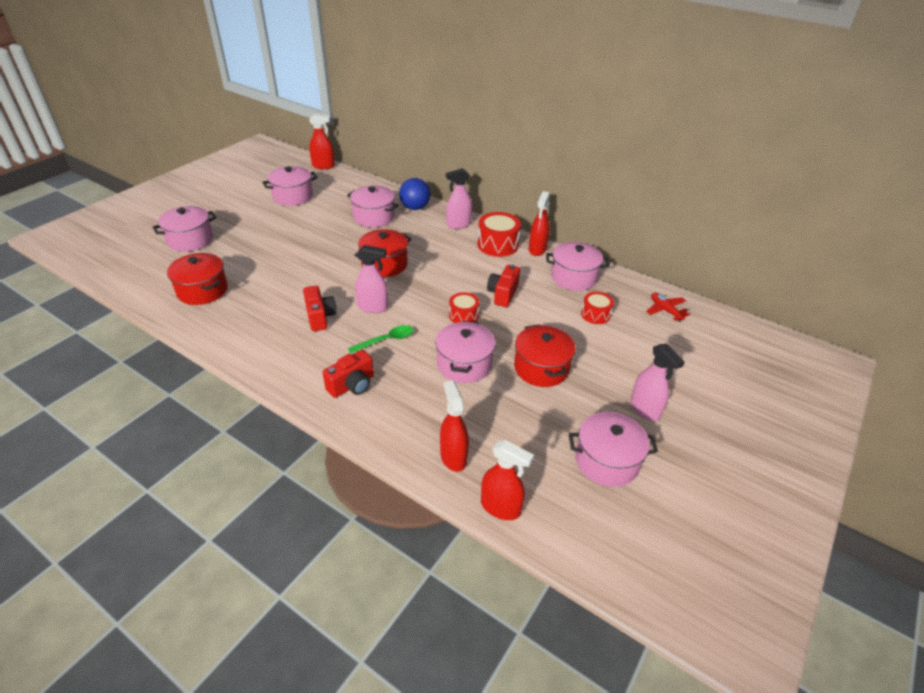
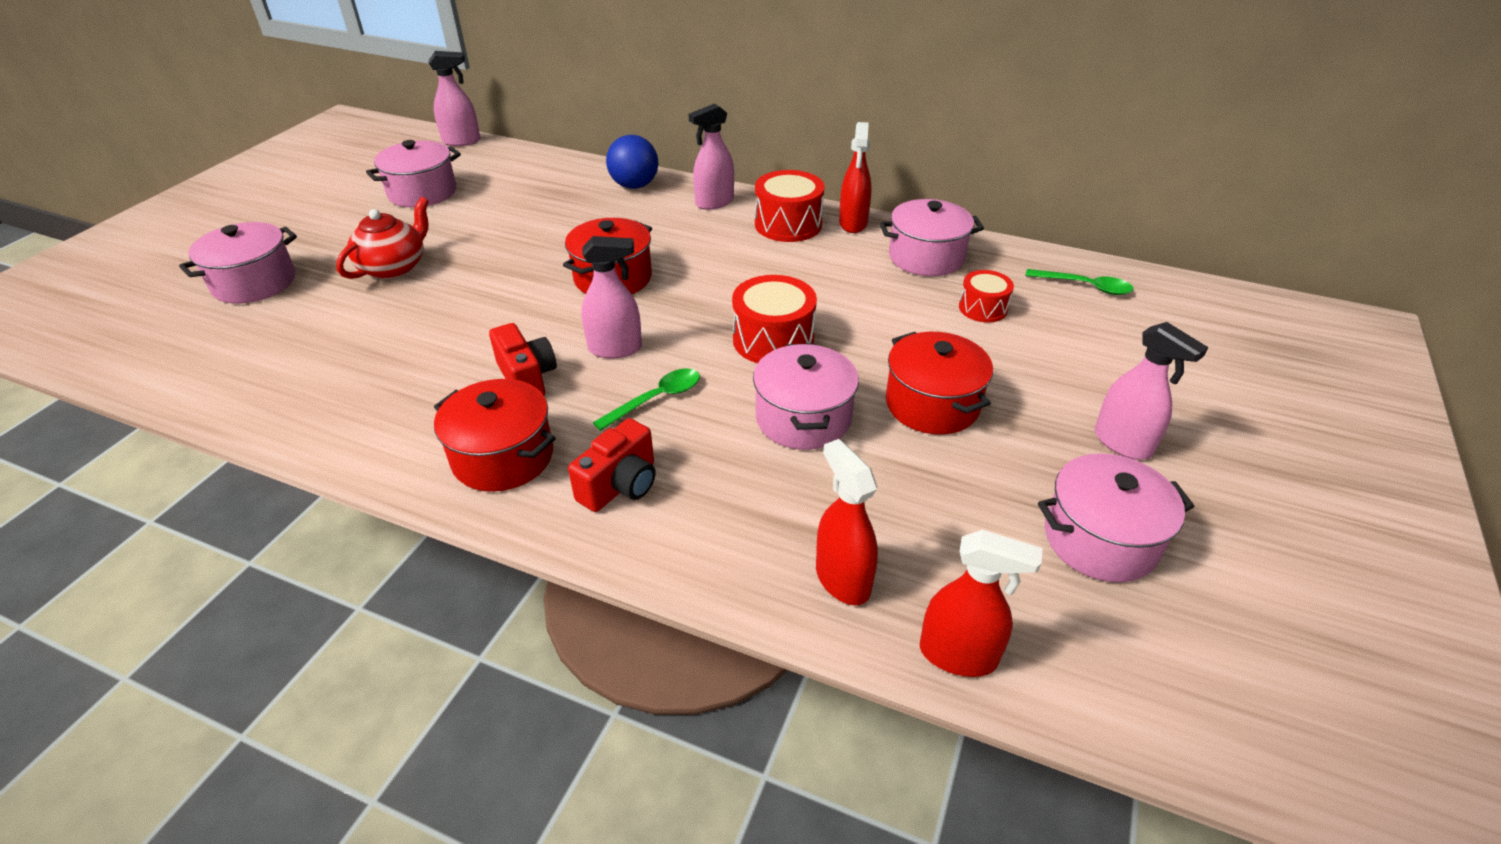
camera: 10 degrees left, 0 degrees up
(202, 290) = (297, 364): red pot -> red pot (503, 457)
(266, 241) = (394, 267): none -> red teapot
(323, 166) = (462, 141): red spray bottle -> pink spray bottle
(374, 217) = (571, 208): pink pot -> none
(463, 316) = (773, 340): red drum -> red drum, size x1.62
(503, 294) = (824, 297): red camera -> none
(665, 310) = (1085, 286): red plane -> green spoon

